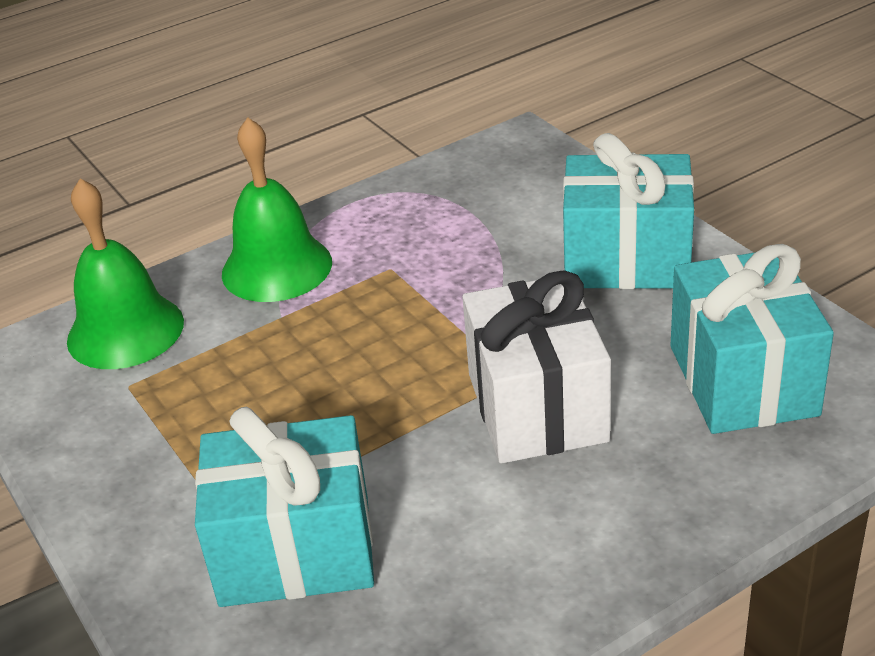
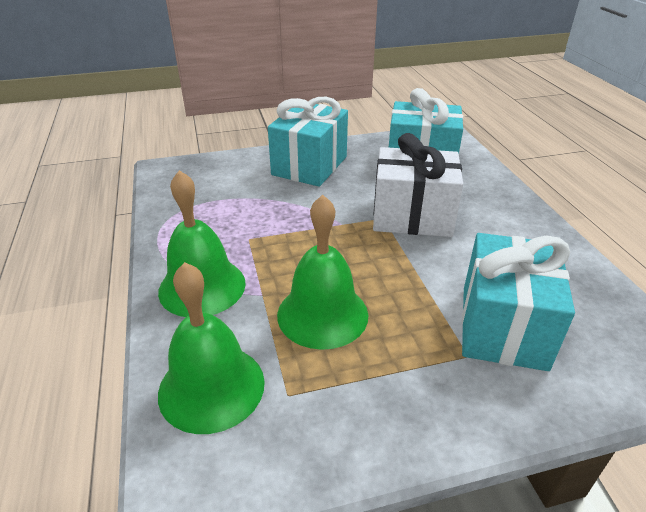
camera: 75 degrees left, 0 degrees up
(262, 375) = (322, 314): none -> green bell

